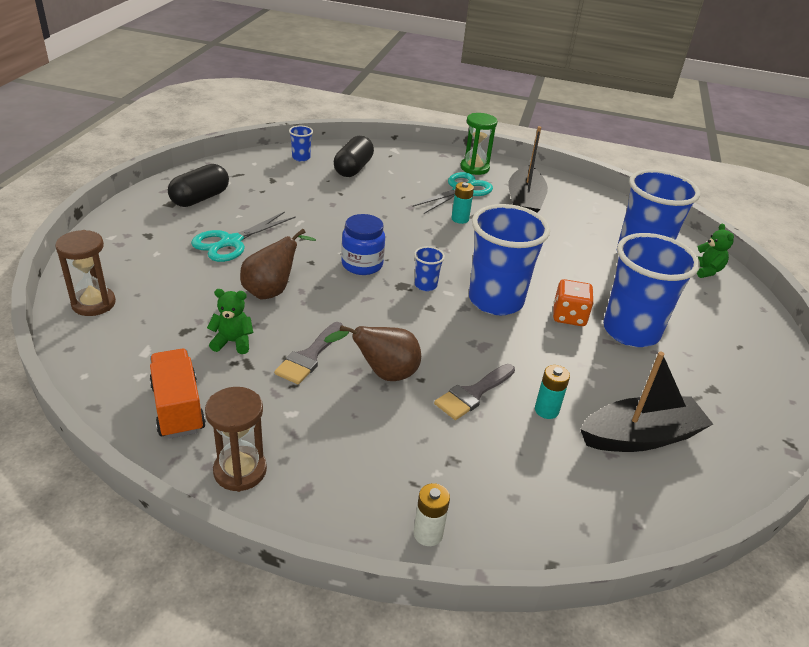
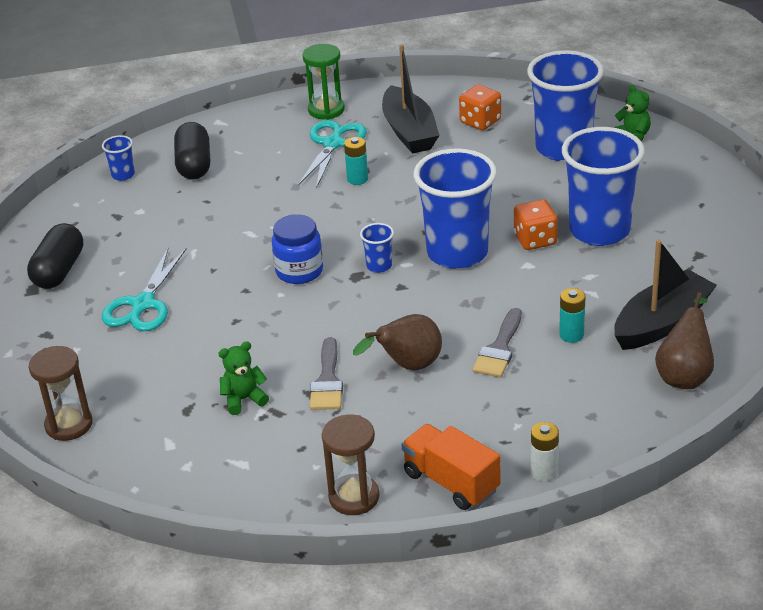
camera: 20 degrees left, 0 degrees up
(178, 408) = (251, 475): orange truck -> orange truck (451, 482)
(272, 291) = (234, 336): brown pear -> brown pear (685, 375)
(584, 215) = (480, 121): none -> orange dice

